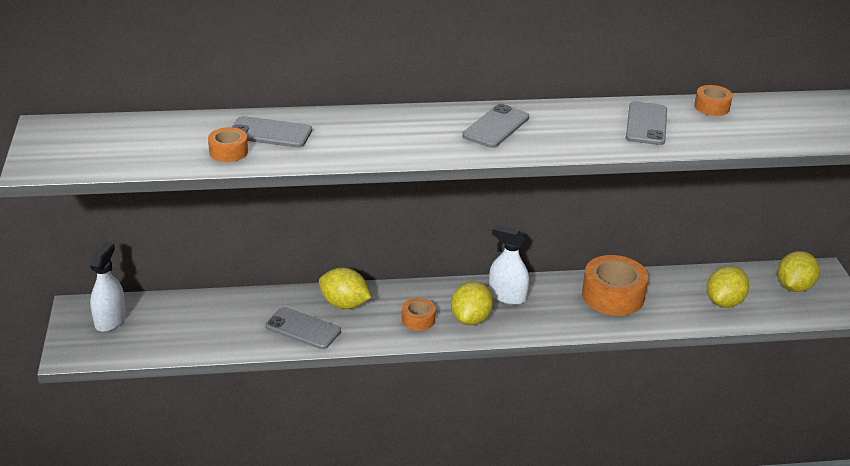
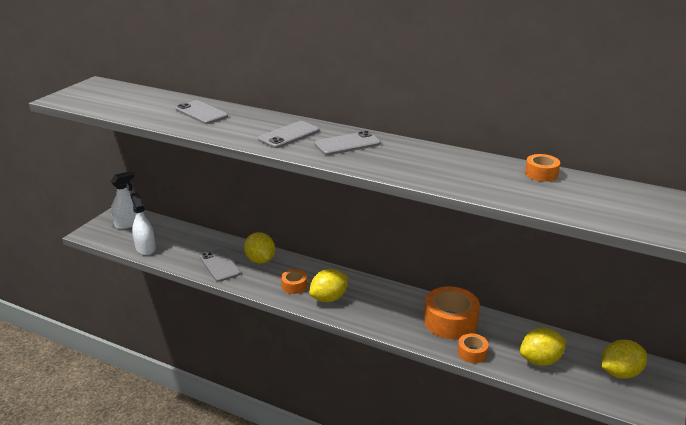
camera: 35 degrees right, 5 degrees down
(228, 152) = (163, 116): orange tape -> orange tape (472, 353)
(507, 296) = (371, 293): white spray bottle -> white spray bottle (145, 248)
(646, 124) = (466, 170): grey phone -> grey phone (289, 135)

